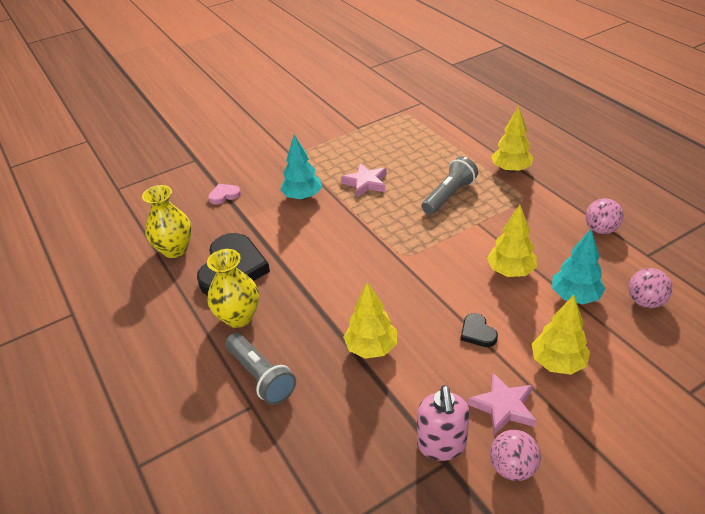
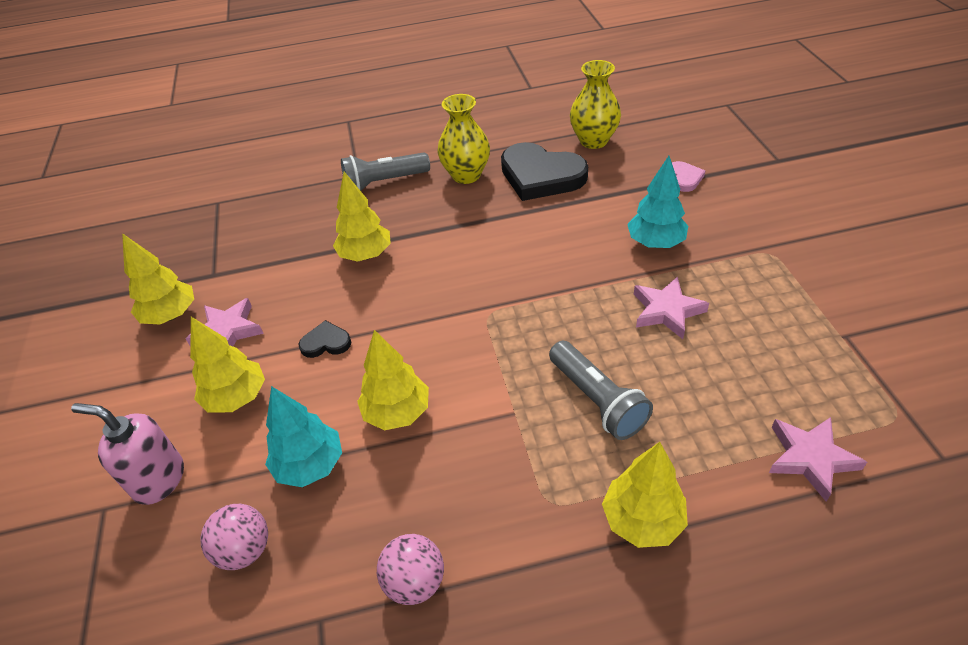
camera: 110 degrees right, 5 degrees up
(441, 445) = (229, 276): pink soap dispenser -> pink soap dispenser (159, 479)
(443, 131) = (810, 458): none -> pink star
(512, 467) = (171, 315): pink ball -> yellow tree

